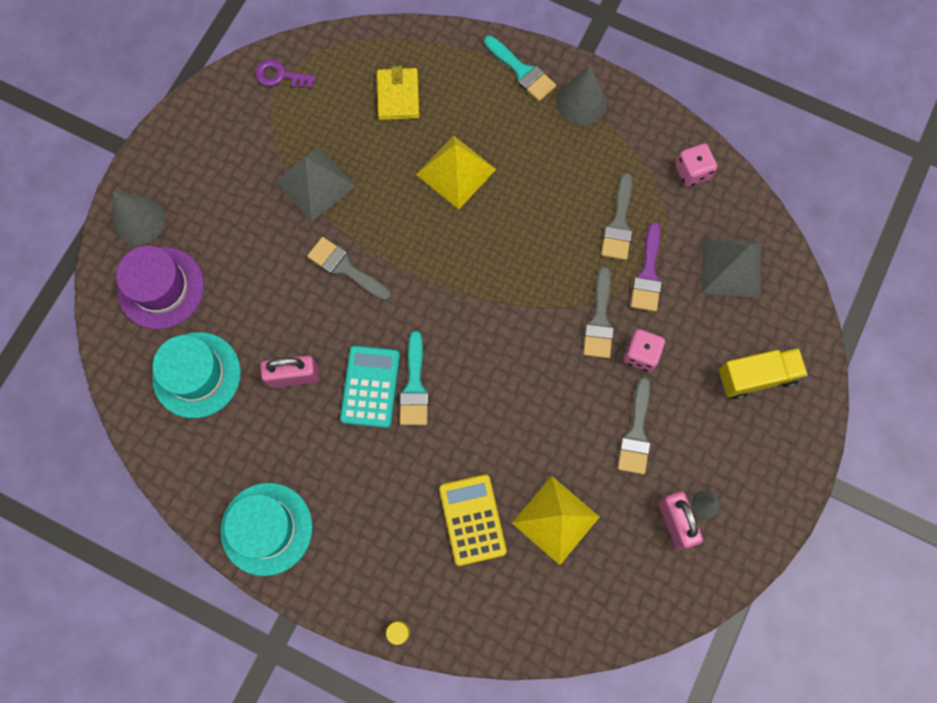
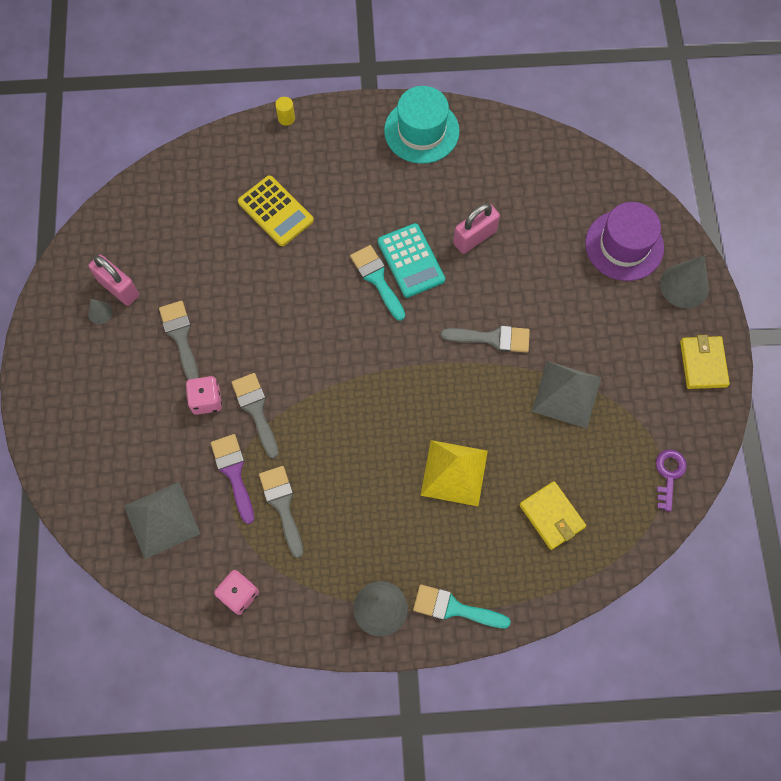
camera: 150 degrees right, 5 degrees down
(180, 145) = (703, 364): none -> yellow wallet
(196, 375) = (548, 200): turquoise hat -> none
(280, 76) = (669, 475): purple key -> purple key turned 60 degrees counterclockwise
(555, 519) = (212, 243): yellow pyramid -> none
(756, 376) = (99, 434): yellow truck -> none

